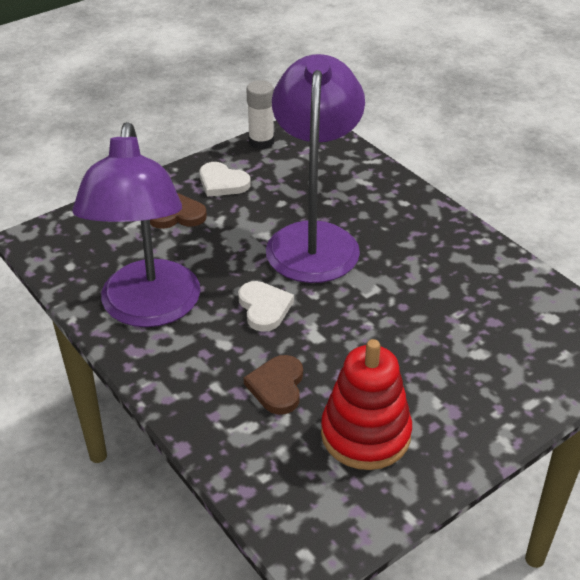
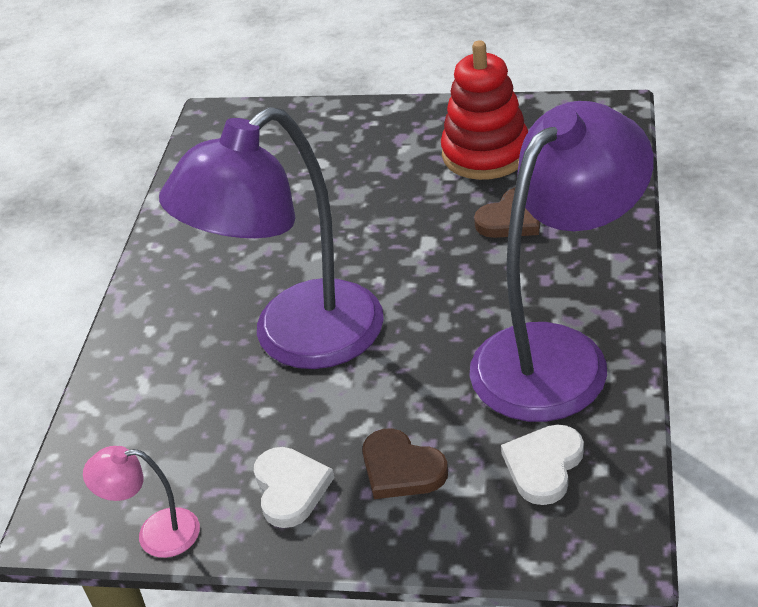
camera: 130 degrees left, 0 degrees up
(261, 142) = (155, 533): white glue stick -> pink lamp
(264, 308) = (440, 292): white heart -> white heart (543, 466)

